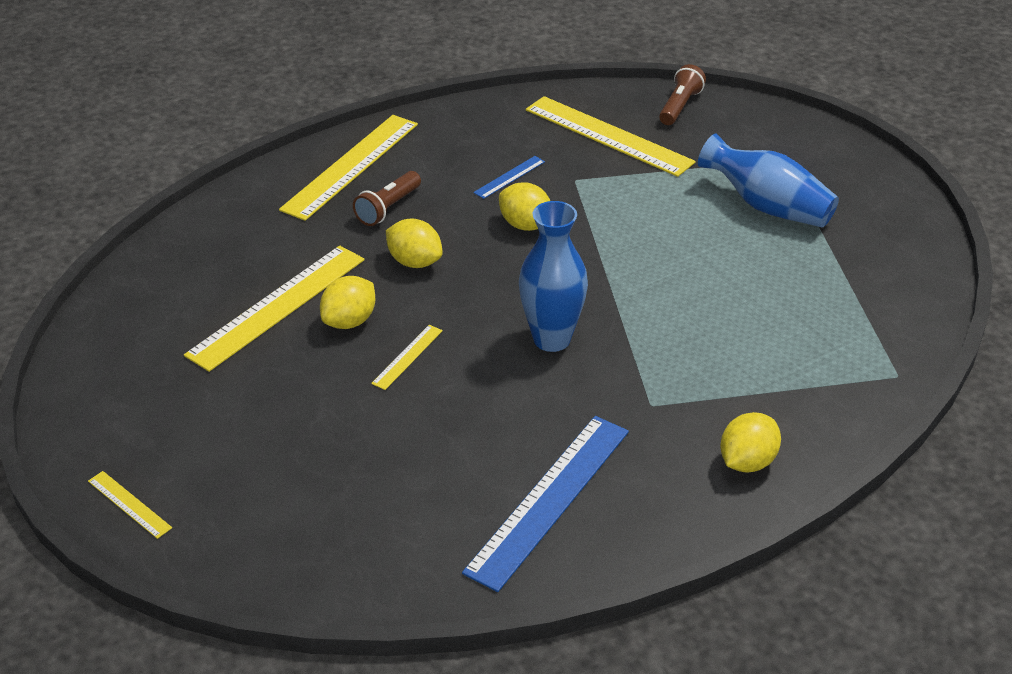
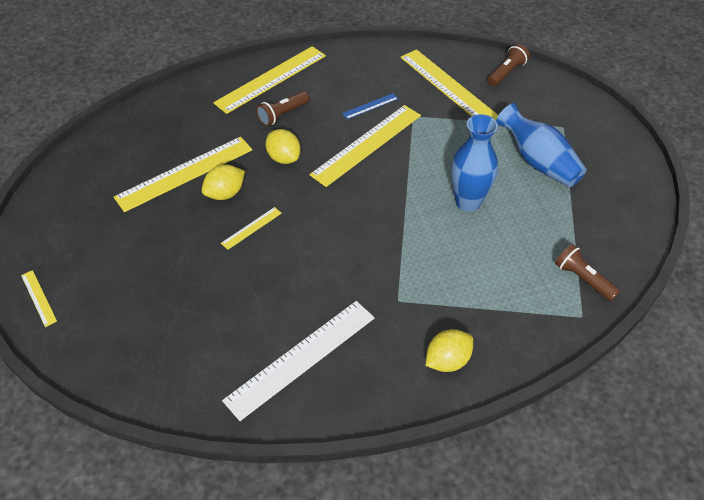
camera: 15 degrees right, 10 degrees up
(525, 225) = (367, 144): yellow lemon -> yellow ruler
(549, 499) = (301, 358): blue ruler -> white ruler
(551, 339) = (350, 235): blue vase -> blue vase (468, 202)
(881, 333) = (582, 279): none -> brown flashlight

